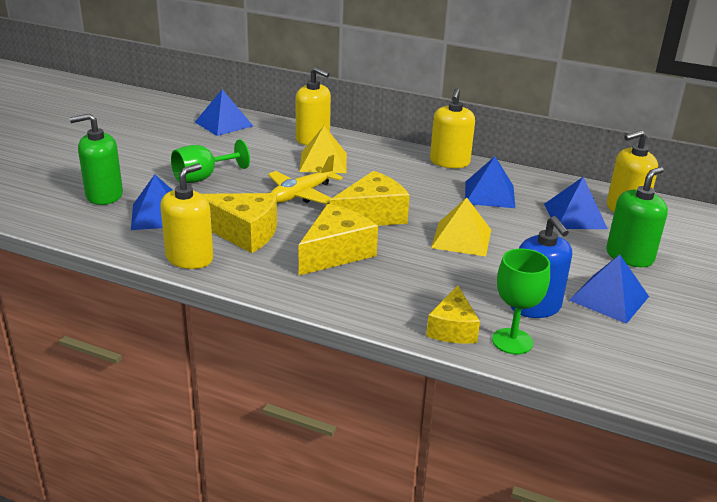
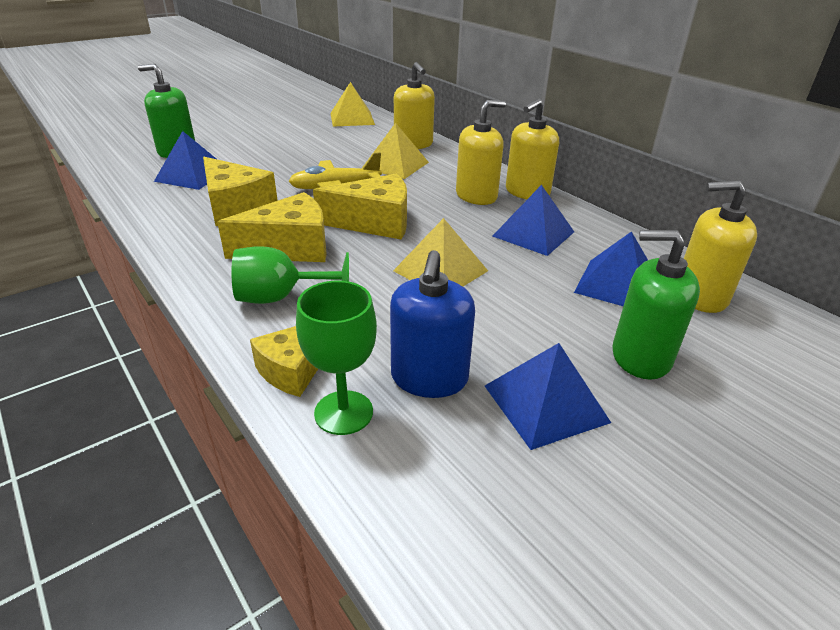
camera: 30 degrees right, 5 degrees up
(189, 258) = (160, 216): yellow soap dispenser -> yellow soap dispenser (476, 196)
(203, 178) = (272, 155): green goblet -> green goblet (280, 297)
(223, 124) = (352, 118): blue pyramid -> yellow pyramid
(629, 256) = (640, 357): green soap dispenser -> green soap dispenser turned 150 degrees counterclockwise

